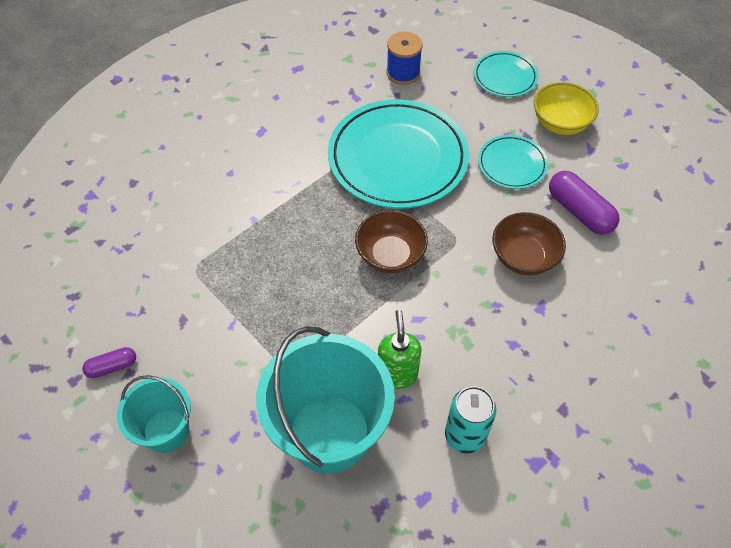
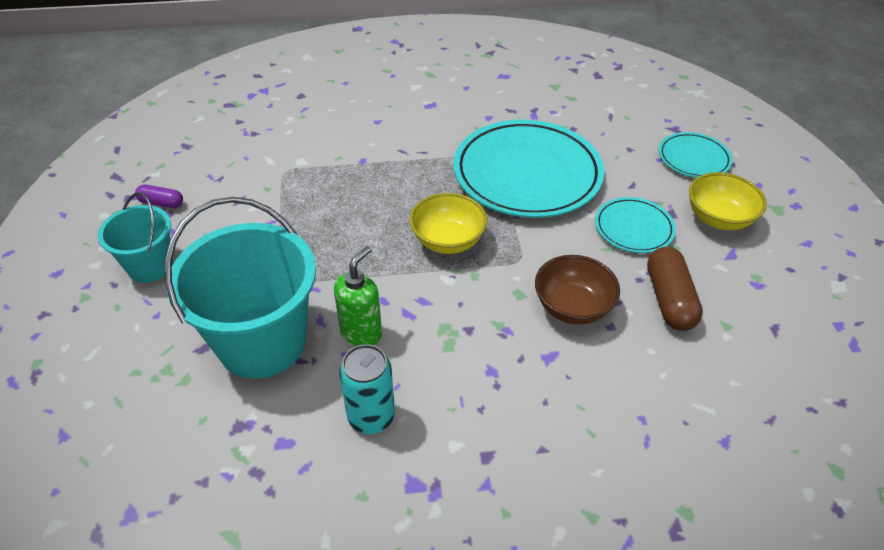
camera: 35 degrees right, 10 degrees down
(390, 255) = (448, 241): brown bowl -> yellow bowl
(403, 73) = (594, 115): blue spool -> none
(579, 211) = (669, 299): purple capsule -> brown capsule

